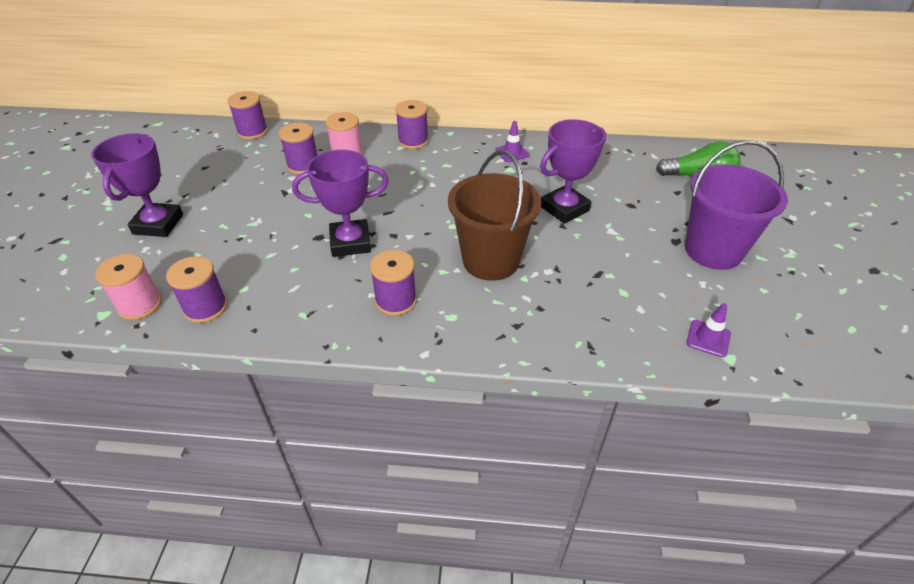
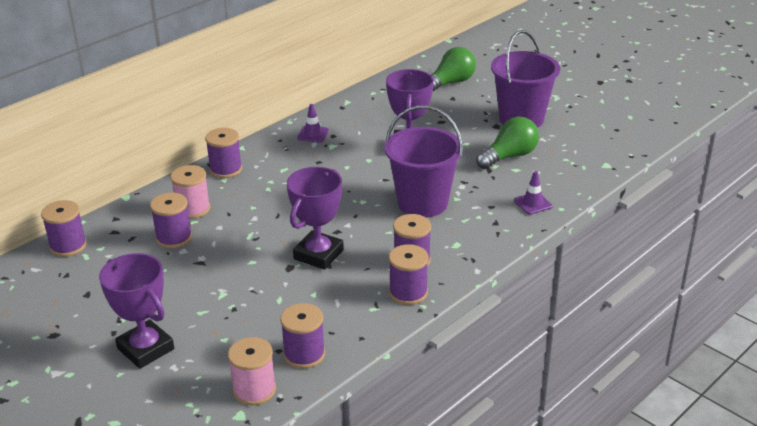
camera: 50 degrees left, 10 degrees down
(345, 324) = (408, 292): none -> purple spool
(490, 261) = (422, 203): brown bucket -> purple bucket
(638, 276) = (509, 156): none -> green light bulb
(708, 338) = (585, 163): purple traffic cone -> purple traffic cone (532, 203)

